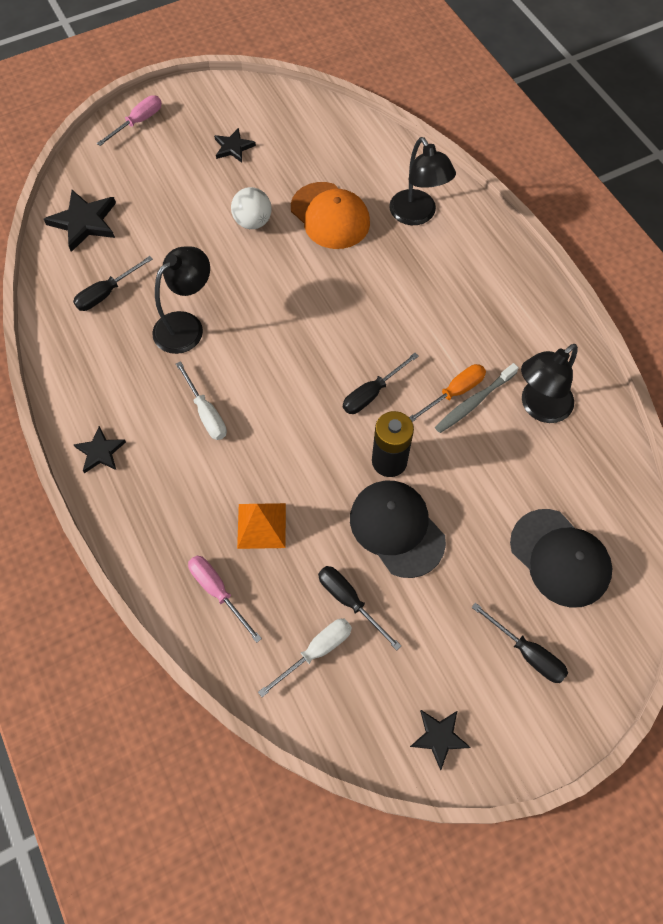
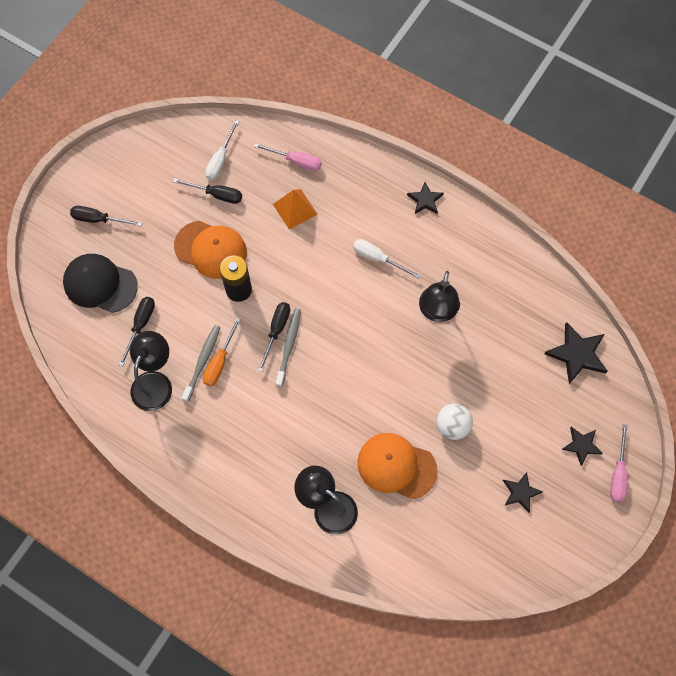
camera: 150 degrees right, 5 degrees up
(106, 293) = (511, 306): black screwdriver -> black screwdriver (141, 325)
(368, 371) = (289, 346): none -> grey toothbrush
(397, 528) = (211, 249): black cap -> orange cap
(439, 737) = (130, 153): black star -> black star (581, 445)

